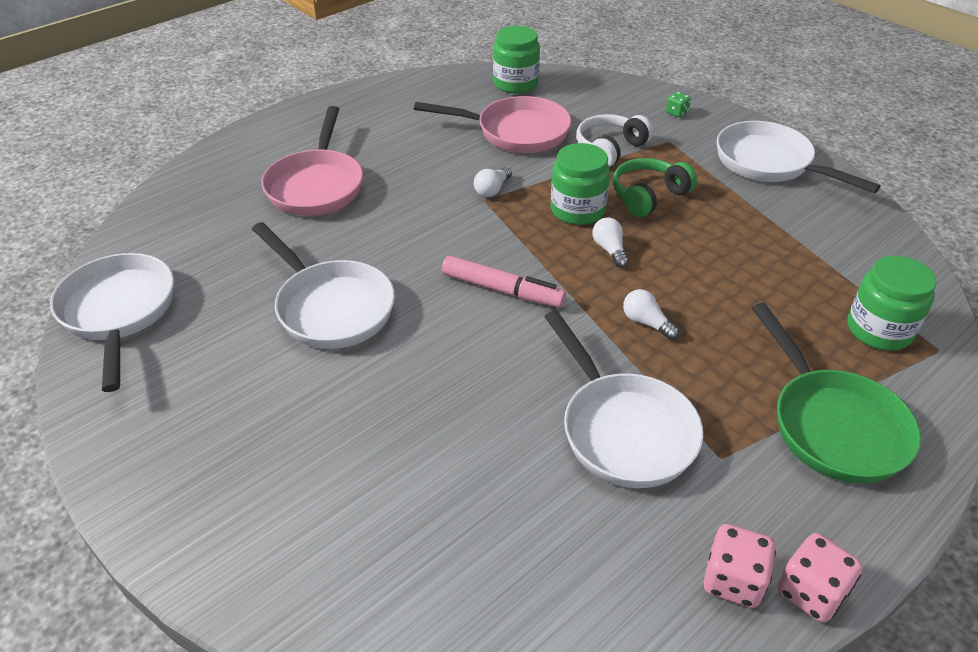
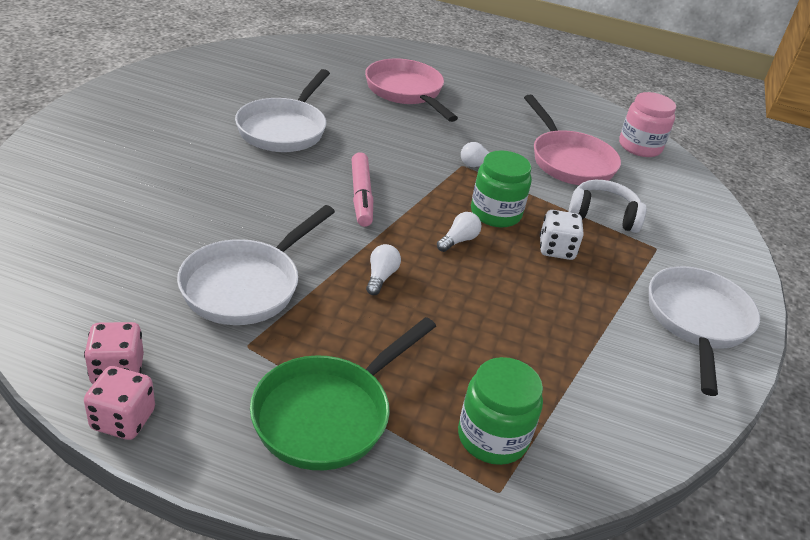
camera: 55 degrees right, 5 degrees down
(119, 313) = (224, 61): white pan -> none
(317, 185) = (406, 92): pink pan -> pink pan turned 90 degrees clockwise
(515, 83) = (640, 147): green jar -> pink jar
(648, 196) = (556, 249): green headphones -> white dice
(676, 112) = (711, 245): green dice -> none

